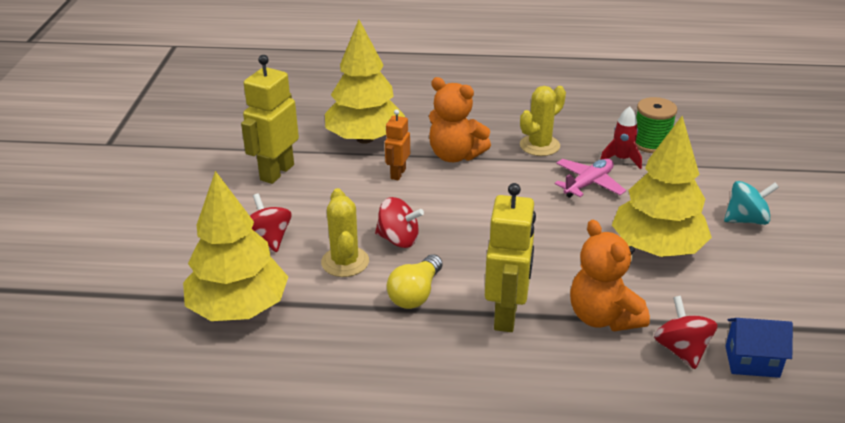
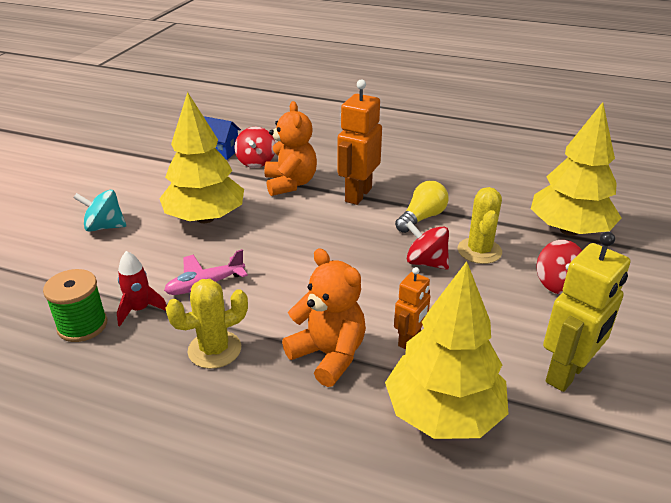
camera: 165 degrees left, 0 degrees up
(506, 315) = (358, 195): yellow robot -> orange robot

